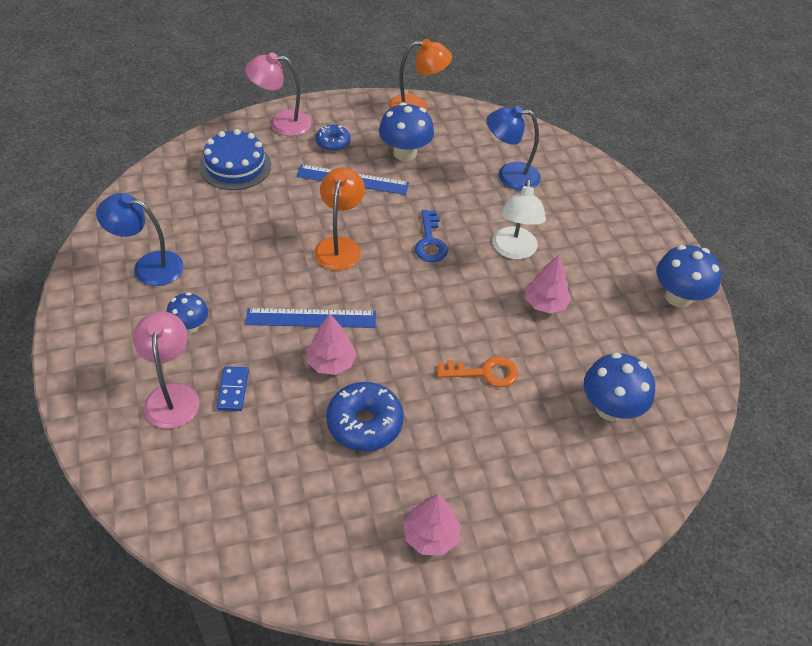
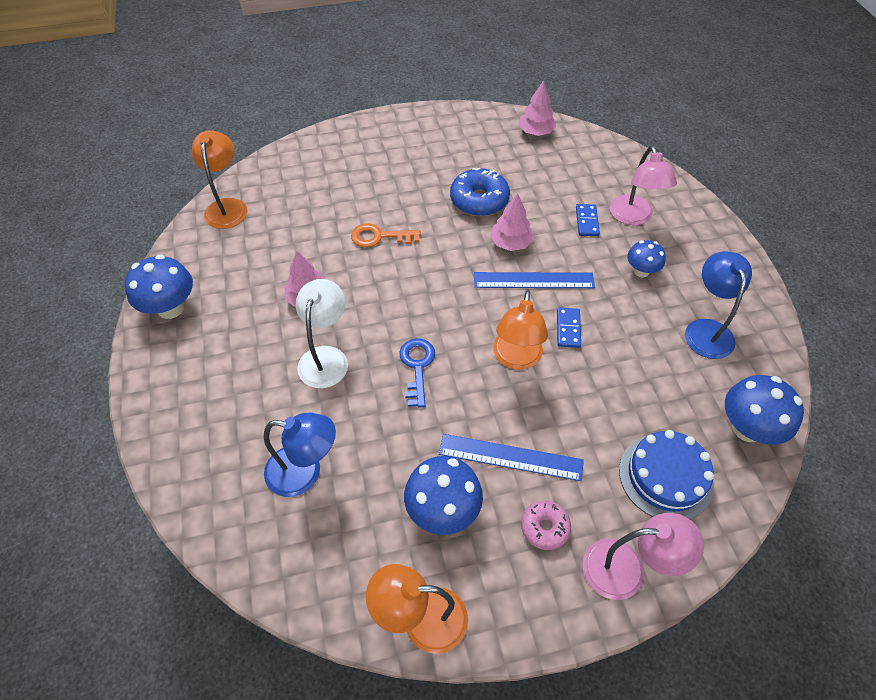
camera: 175 degrees left, 5 degrees up
(148, 266) = (706, 330): blue lamp -> blue lamp turned 105 degrees counterclockwise
(285, 270) = (568, 329): none -> blue domino
(333, 143) = (544, 527): blue donut -> pink donut
(430, 535) = (432, 140): pink tree -> pink tree (535, 132)
(610, 408) = (281, 212): blue mushroom -> blue mushroom (747, 428)
(679, 417) = (227, 207): none -> orange lamp

